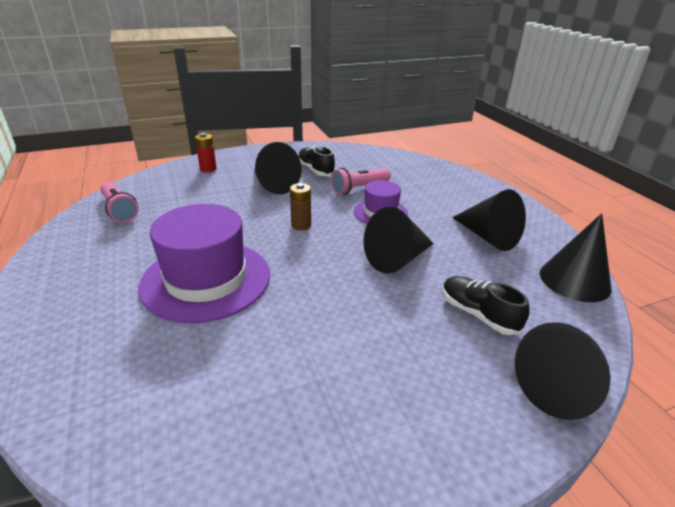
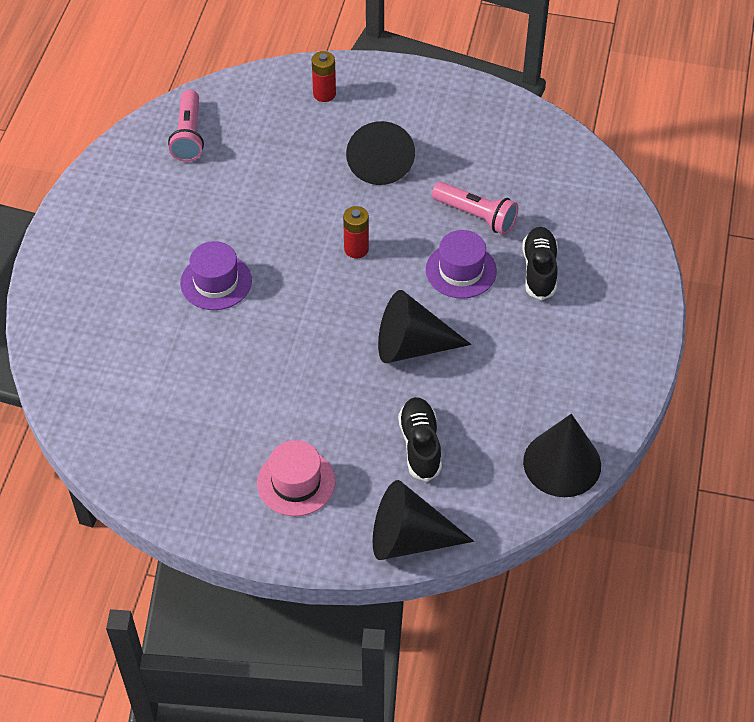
camera: 35 degrees right, 20 degrees up
(206, 280) = (216, 282): purple hat -> purple hat, size x0.54
(301, 225) = (356, 249): brown battery -> red battery
(315, 170) = (453, 154): black shoe -> black shoe (539, 270)
(359, 188) = (476, 216): pink flashlight -> pink flashlight turned 150 degrees counterclockwise
(419, 395) = (296, 482): none -> pink hat
(488, 237) = (542, 366): black cone -> none

